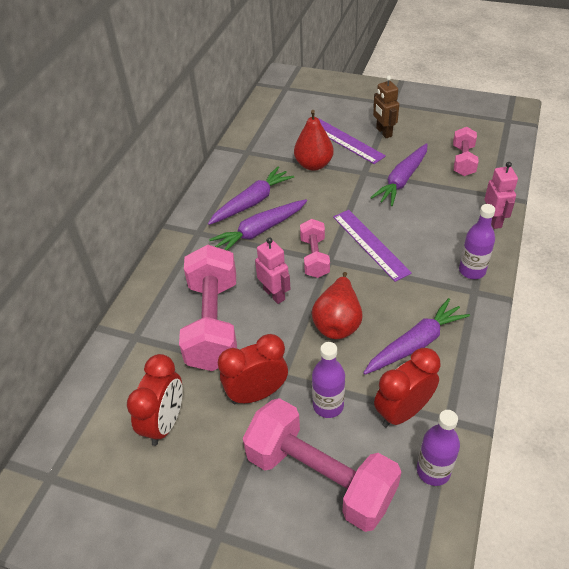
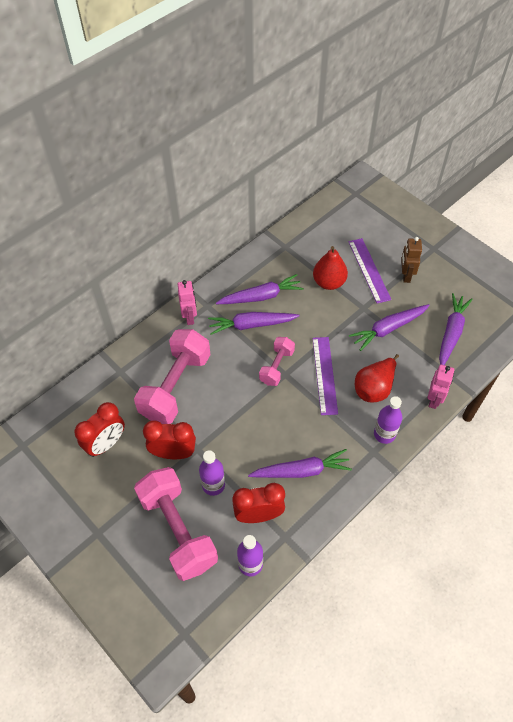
camera: 25 degrees right, 10 degrees up
(274, 294) = (230, 383): pink robot -> pink robot (190, 317)
(338, 322) = (259, 427): red pear -> red pear (374, 388)
(463, 161) = (451, 333): pink dumbbell -> purple carrot

